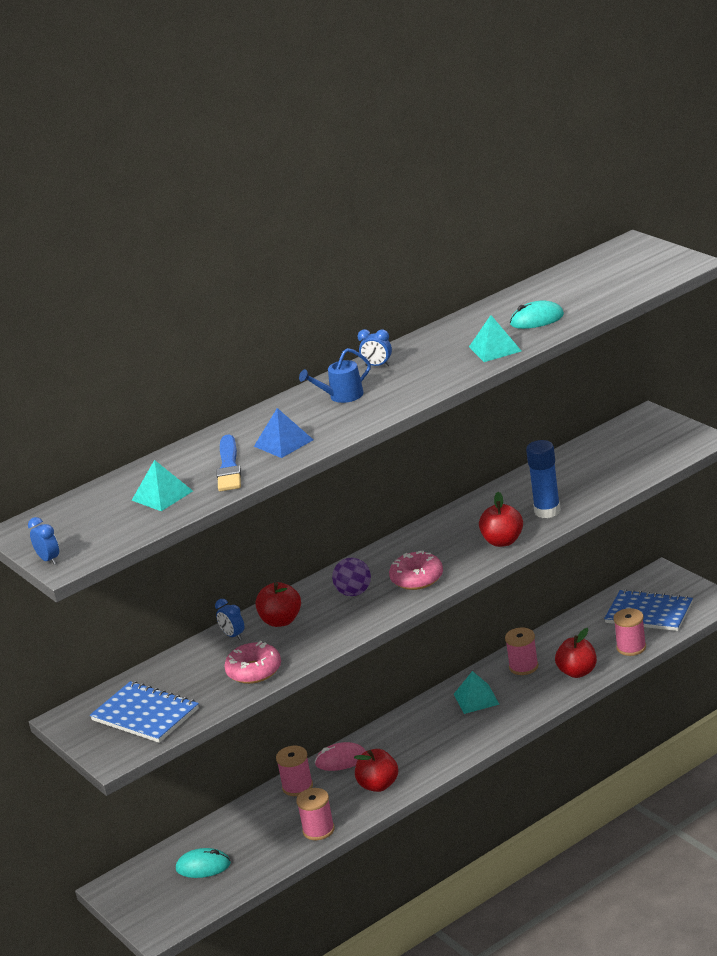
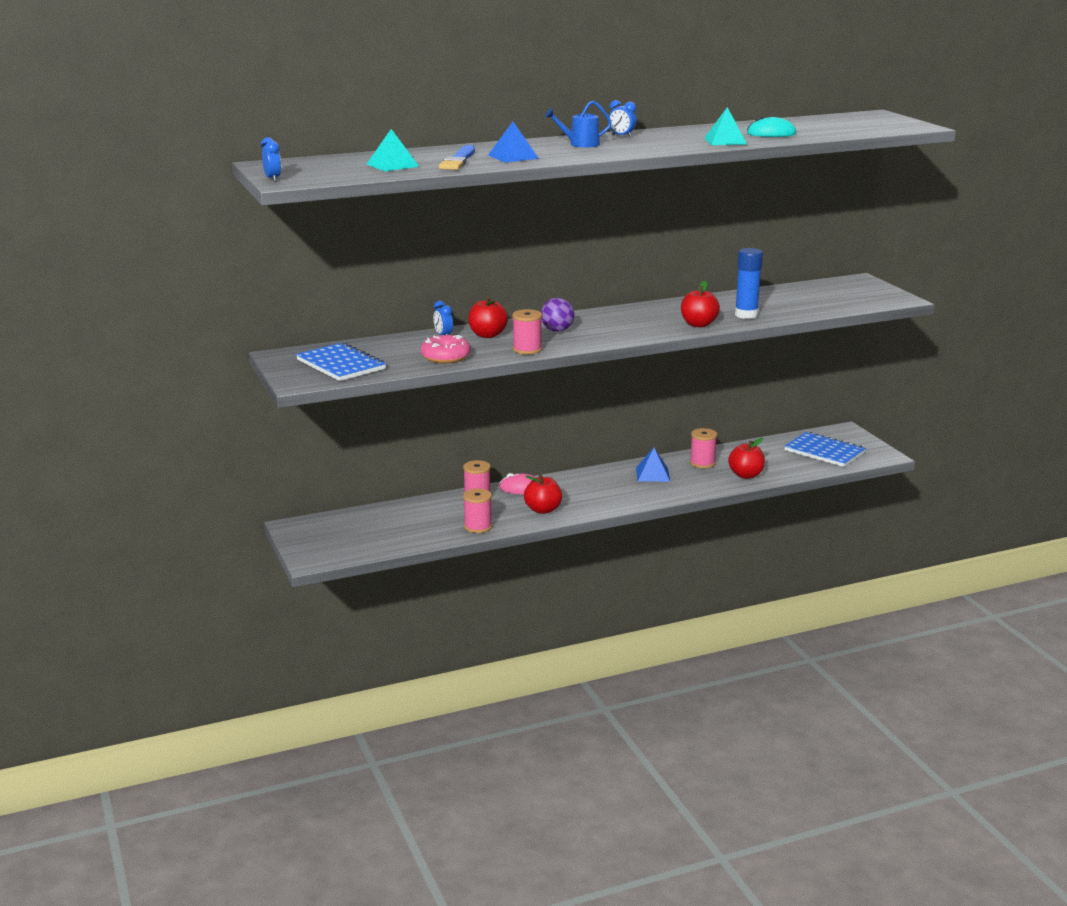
camera: 10 degrees right, 5 degrees down
(203, 866) = (372, 529): turquoise mouse -> none
(417, 578) = (614, 332): pink donut -> none
(476, 699) = (653, 474): turquoise pyramid -> blue pyramid
(631, 647) = (799, 469): pink spool -> pink spool (527, 349)

